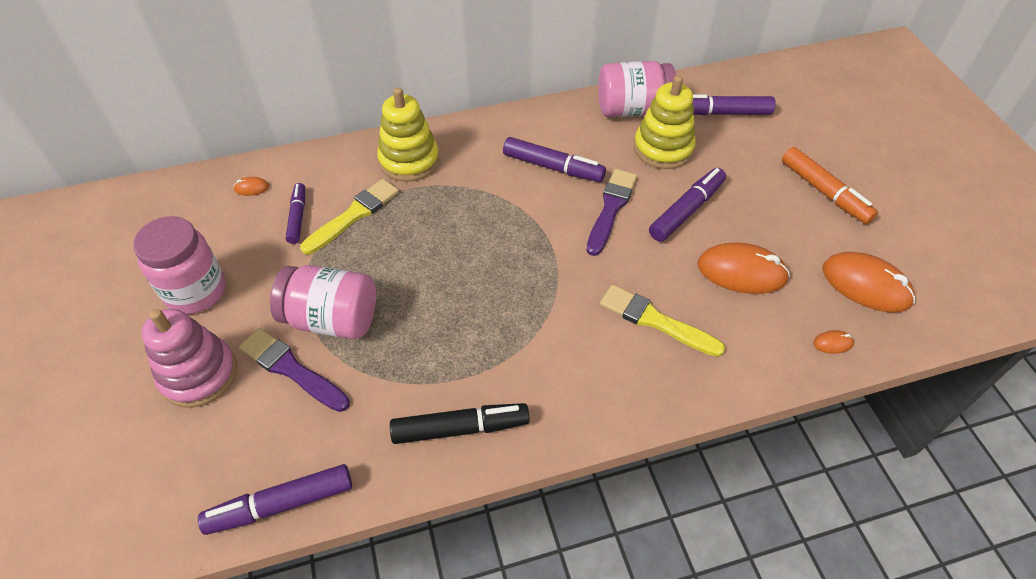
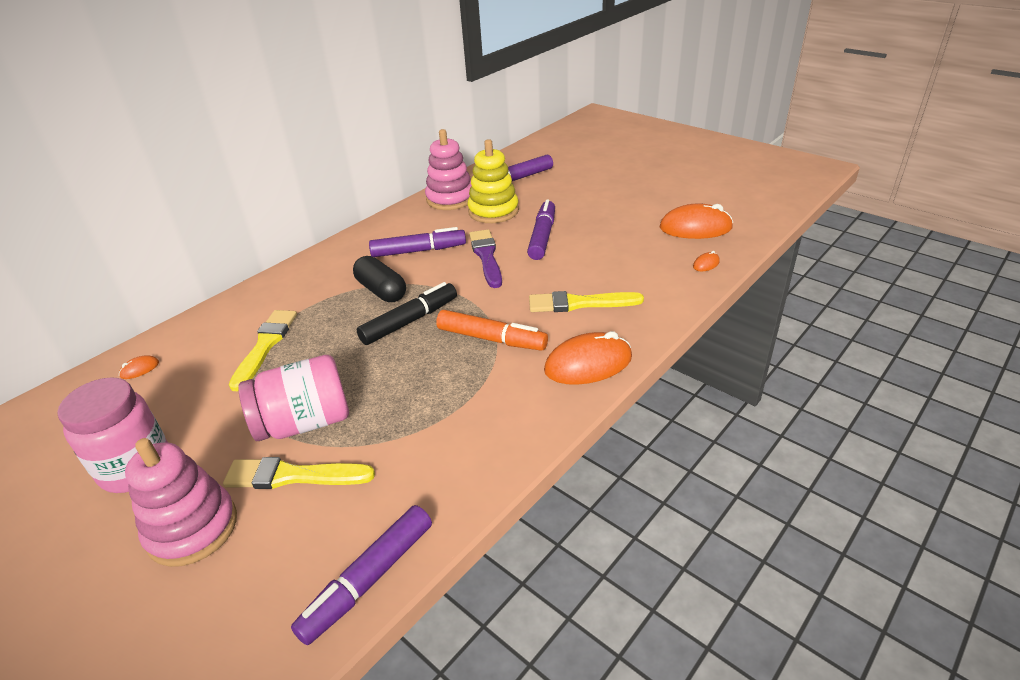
camera: 30 degrees left, 15 degrees down
(291, 369) = (293, 476): purple brush -> yellow brush
(298, 217) = (208, 369): purple marker -> none
(409, 160) = (288, 292): yellow stacking toy -> none
(460, 428) = (490, 437): black marker -> black marker (410, 321)
(486, 201) = (381, 291): none -> black capsule
(632, 109) = (450, 199): pink jar -> pink stacking toy
(741, 272) = (612, 253): orange mouse -> orange mouse (588, 364)
(824, 192) = (623, 193): orange marker -> orange marker (491, 339)

